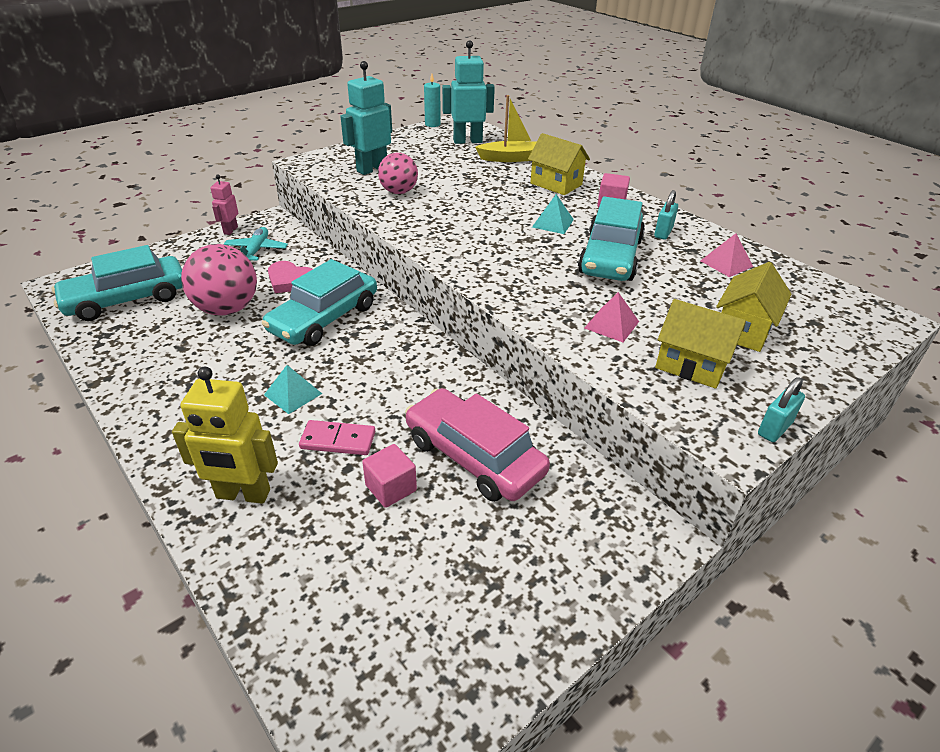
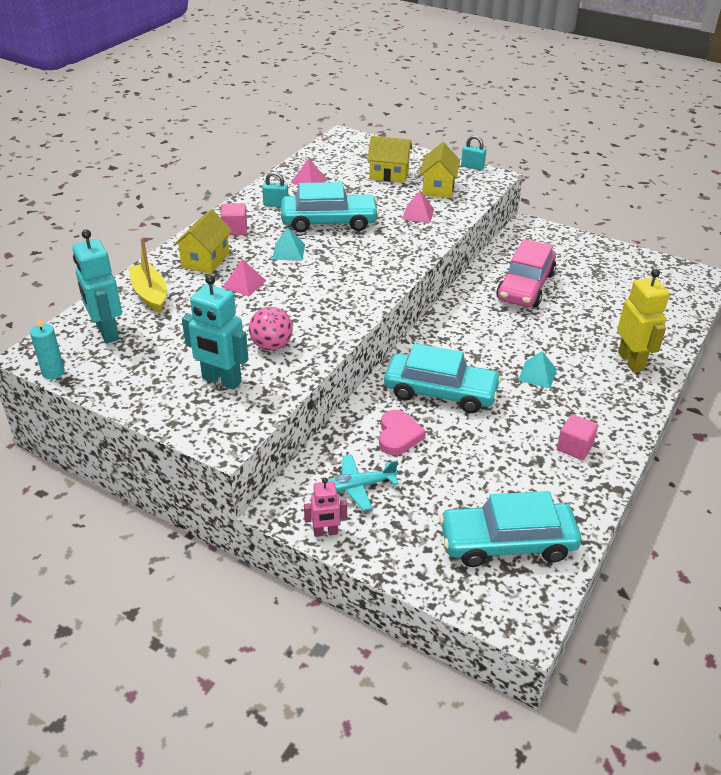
camera: 110 degrees left, 0 degrees up
(127, 299) = (507, 542): turquoise car -> turquoise car turned 135 degrees clockwise
(227, 309) = (470, 458): pink ball -> none
(338, 440) = (559, 340): pink domino -> none
(391, 488) = (574, 309): pink cube -> pink cube (574, 447)
(504, 194) = (244, 284): none -> pink pyramid

